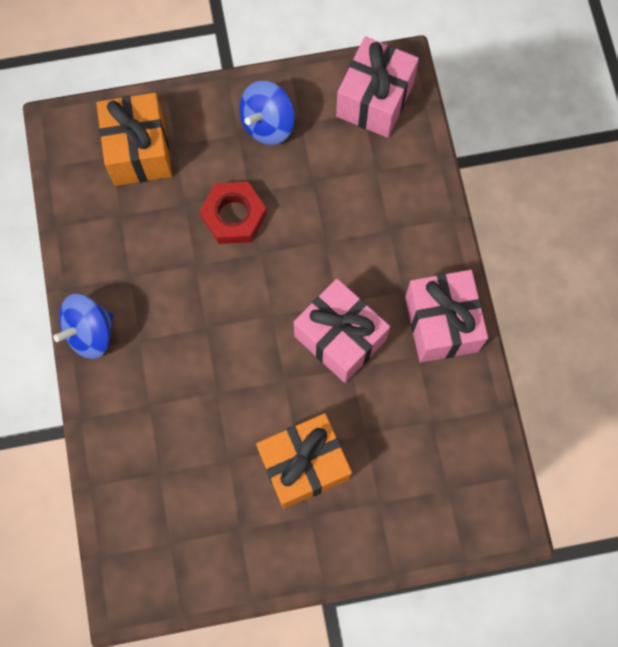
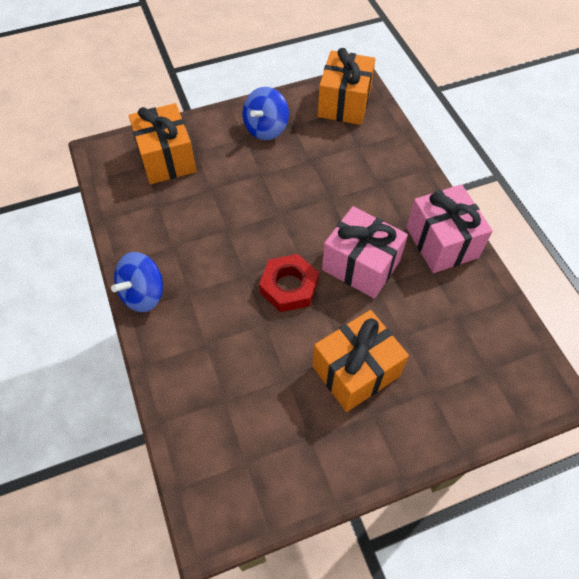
camera: 10 degrees left, 15 degrees down
(234, 216) = (252, 191): red nut -> red nut (289, 286)
(375, 100) = (344, 103): pink gift -> orange gift

